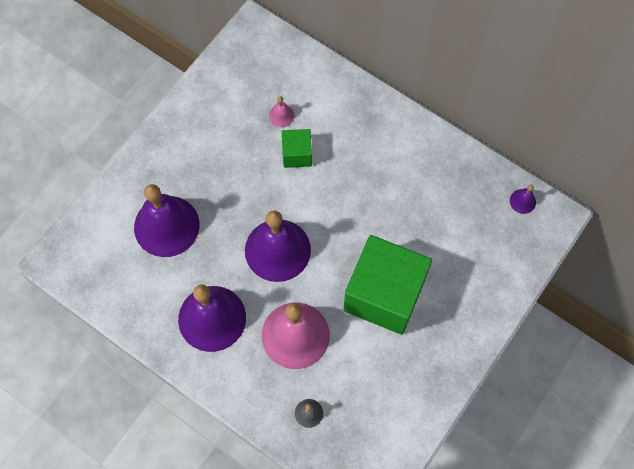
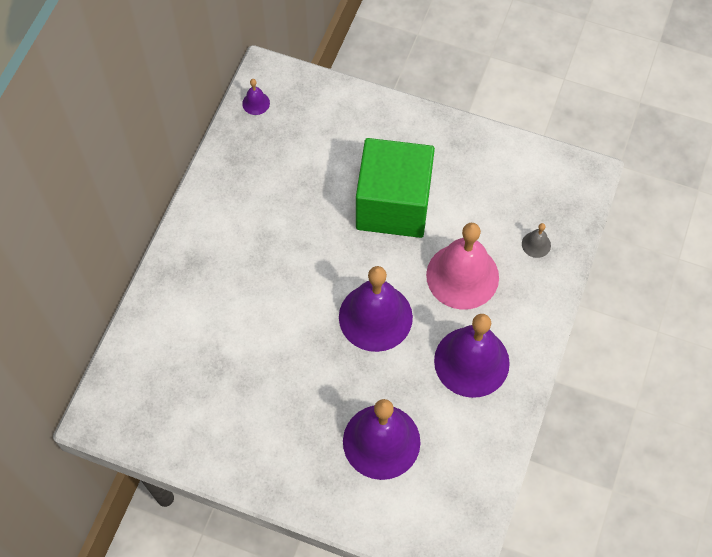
camera: 105 degrees left, 5 degrees down
(281, 115) = (211, 355): pink bell -> none
(297, 154) = (256, 326): green cube -> none

